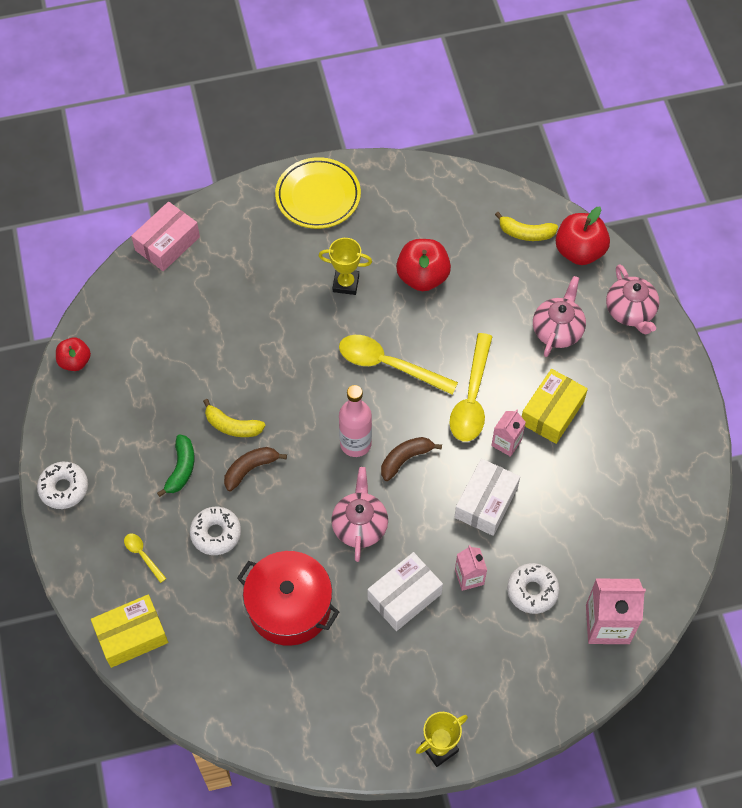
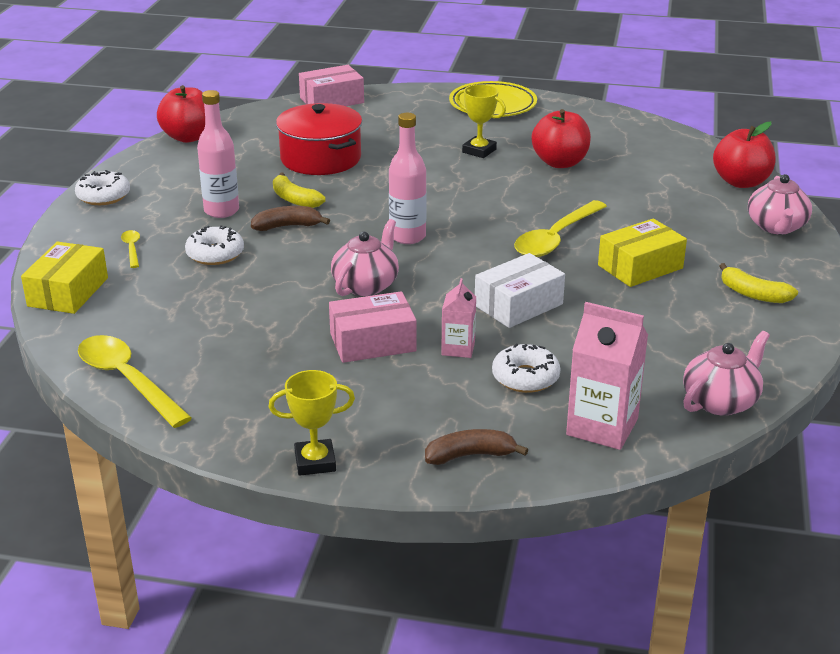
camera: 25 degrees right, 30 degrees down
(75, 361) = (188, 137): red apple -> red apple, size x1.61
(132, 635) = (68, 292): yellow box -> yellow box turned 75 degrees counterclockwise
(181, 469) = (221, 211): green banana -> pink bottle
(289, 606) = (243, 316): red pot -> red pot (321, 158)
(388, 365) = (482, 201): yellow spoon -> yellow spoon (127, 380)
(404, 596) = (372, 342): white box -> pink box
(405, 459) = (452, 257): brown banana -> brown banana (470, 455)
(506, 443) = (572, 273): pink carton -> none
(526, 233) = (688, 161): yellow banana -> yellow banana (753, 294)
(557, 330) = (683, 220): pink teapot -> pink teapot (721, 401)

